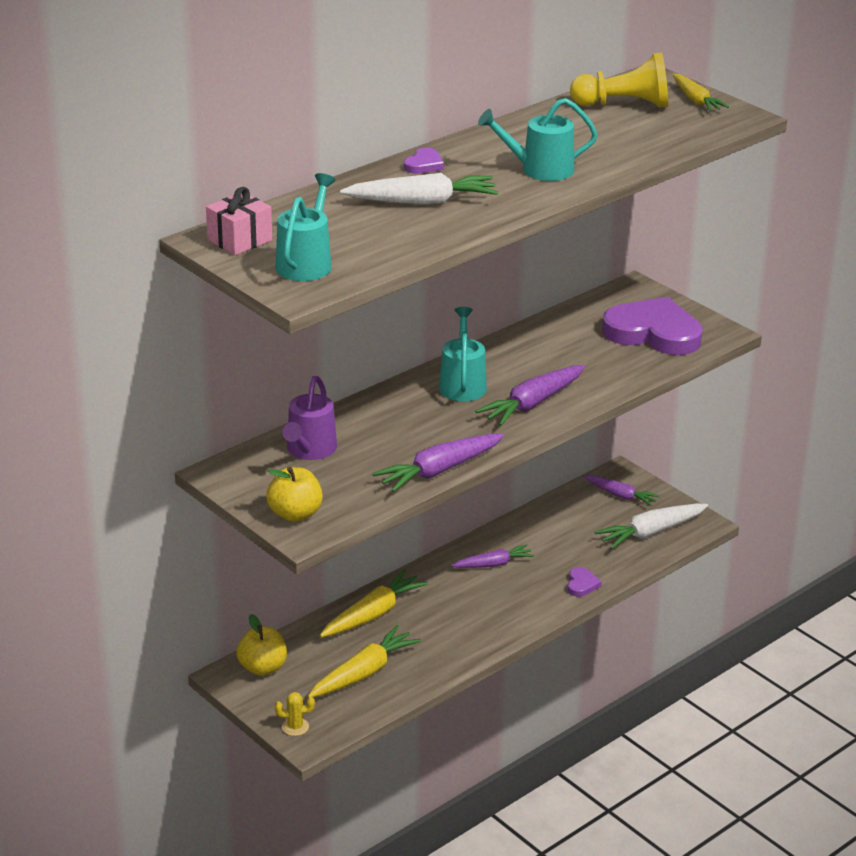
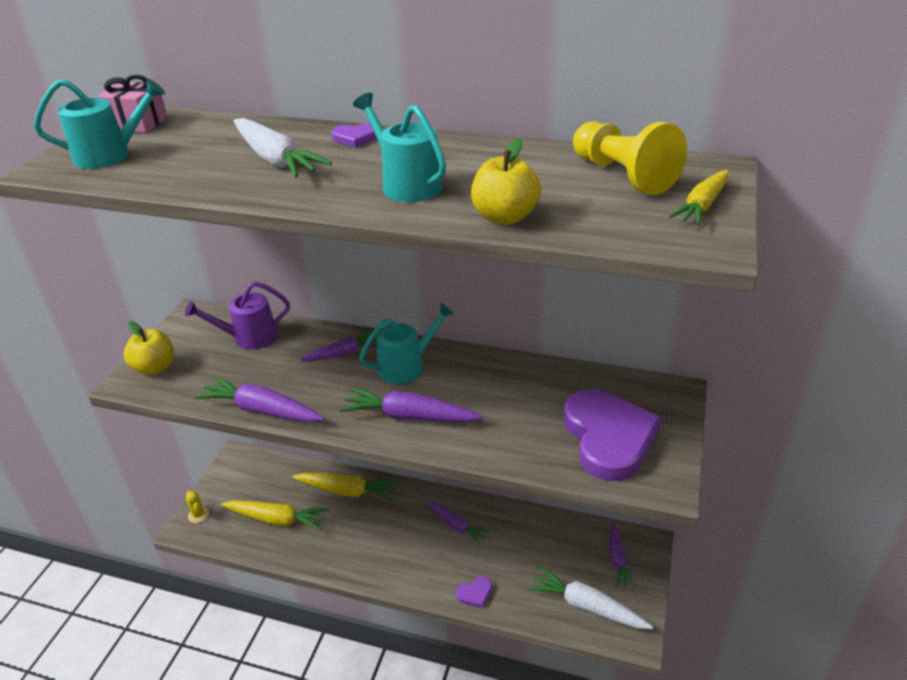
camera: 60 degrees right, 5 degrees up
(262, 668) = (253, 468): yellow apple -> yellow apple (505, 217)
(402, 408) = (343, 353): none -> purple carrot

